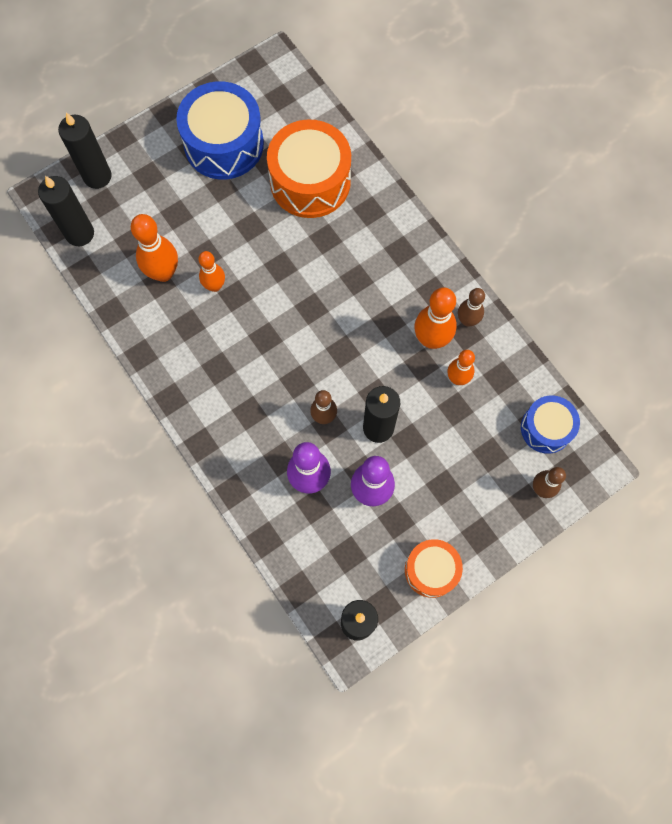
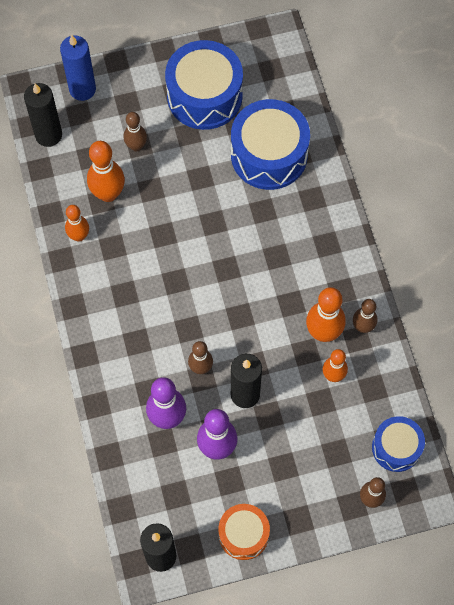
camera: 20 degrees right, 5 degrees down
(97, 176) = (82, 89): black candle -> blue candle
(174, 216) = (136, 146): none -> brown bowling pin
(215, 286) = (148, 220): orange bowling pin -> orange bowling pin (79, 236)
(310, 181) = (269, 155): orange drum -> blue drum

